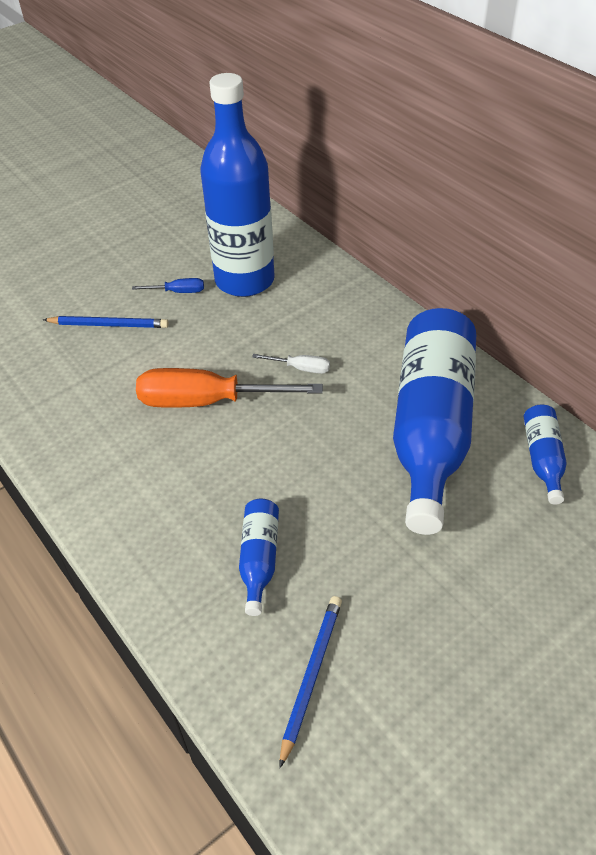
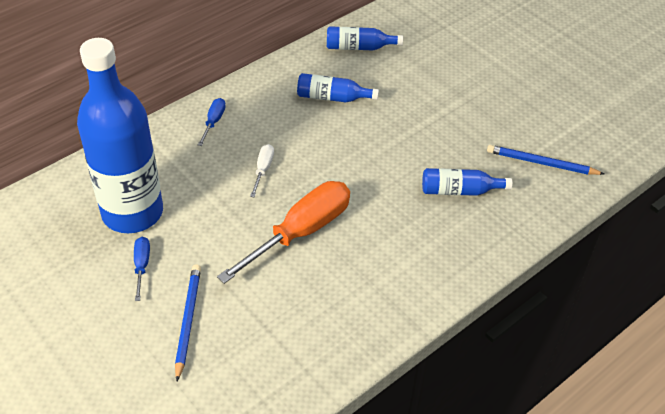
camera: 95 degrees left, 0 degrees up
(206, 401) = (301, 232): orange screwdriver -> orange screwdriver turned 135 degrees counterclockwise
(376, 326) = (214, 121): none -> blue screwdriver
(431, 429) = (332, 97): blue bottle -> blue bottle, size x0.43

